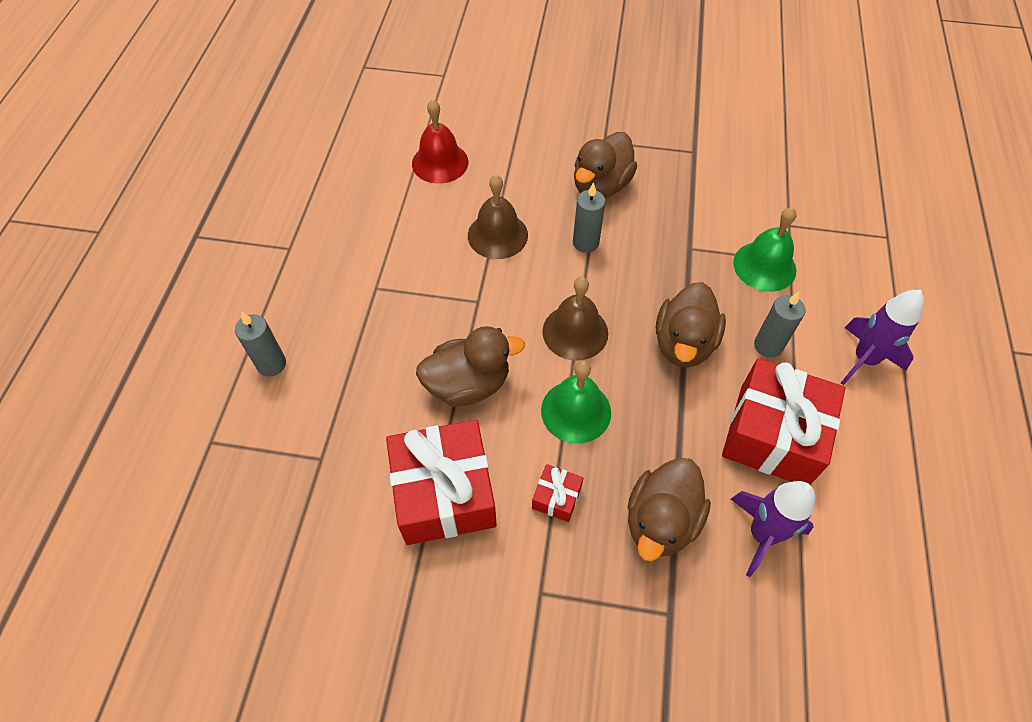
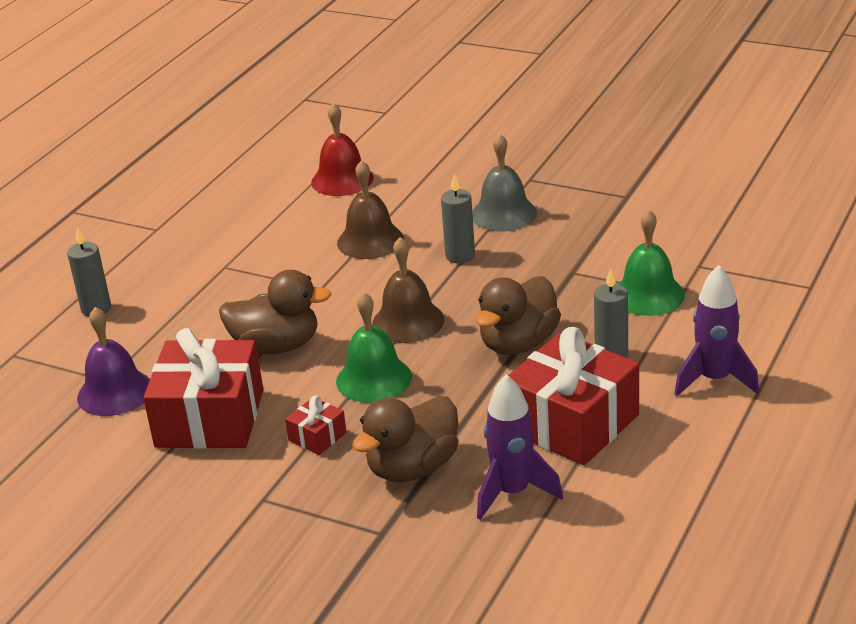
camera: 20 degrees right, 25 degrees down
(336, 475) = (115, 392): none -> purple bell
(601, 186) = (504, 214): brown duck -> grey bell

